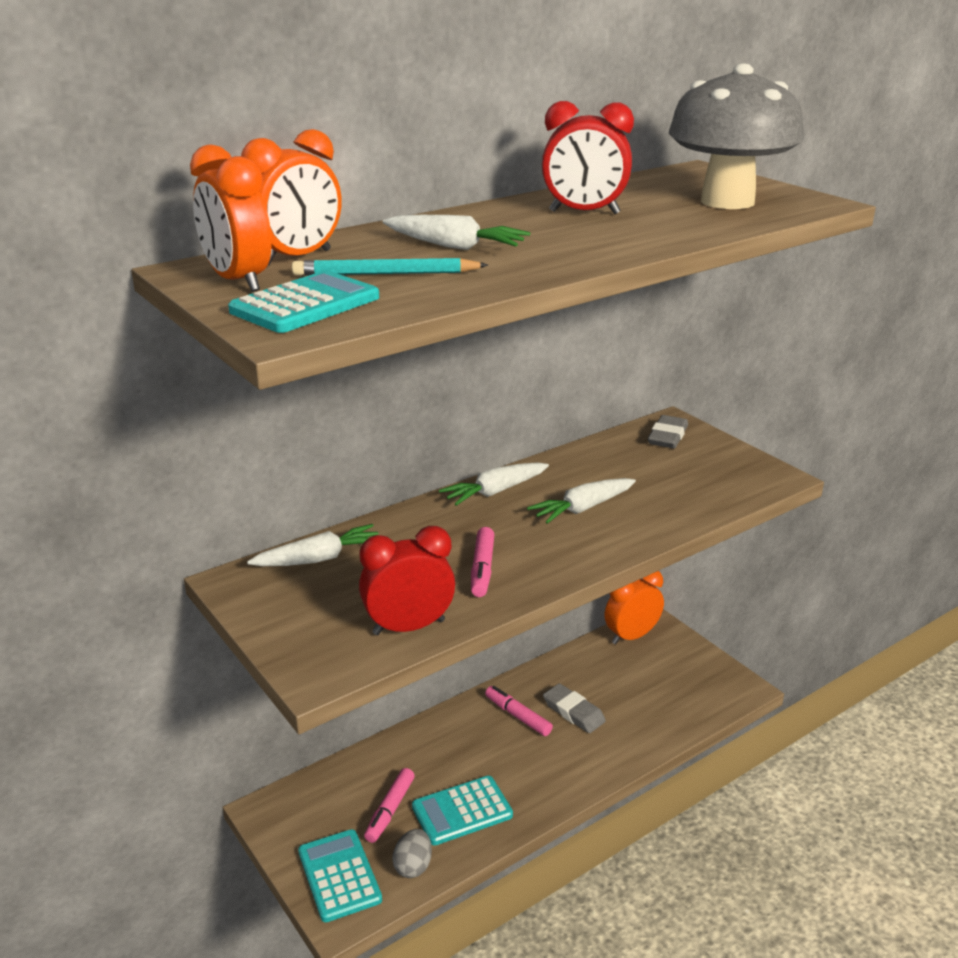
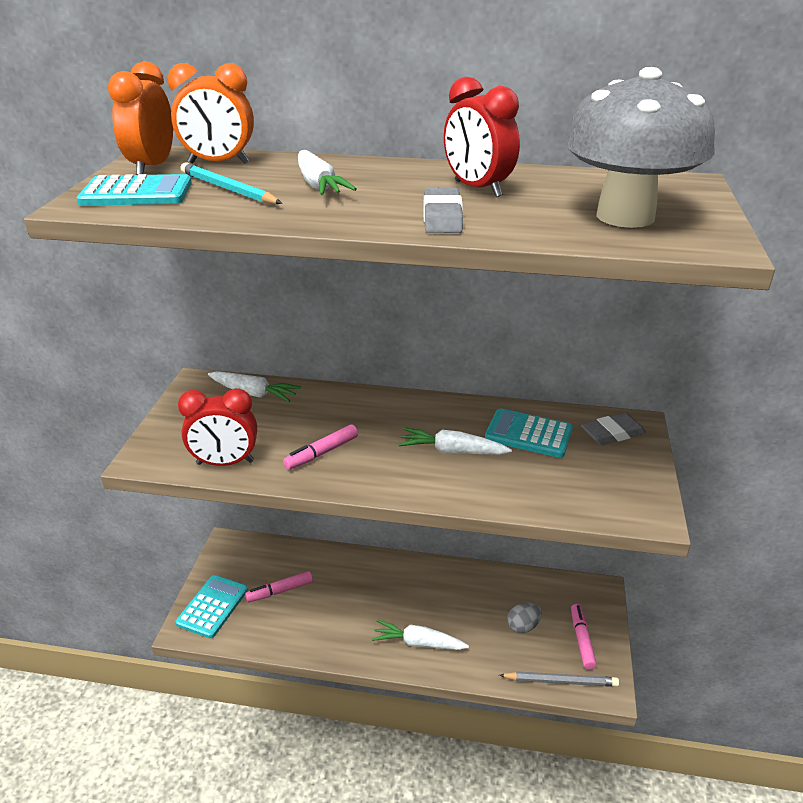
camera: 45 degrees right, 5 degrees up
(409, 627) = (225, 462): red clock -> red clock turned 150 degrees clockwise
(413, 866) = (250, 632): grey egg -> grey egg (523, 626)
(462, 811) = (313, 622): turquoise calculator -> turquoise calculator (528, 434)
(495, 492) = (417, 407): white carrot -> white carrot (418, 643)
(517, 716) = (420, 589): pink marker -> pink marker (581, 640)
(573, 712) = (458, 613): grey eraser -> grey eraser (442, 217)
(631, 636) = (570, 590): orange clock -> none
(710, 706) = (561, 681): none -> grey pencil

